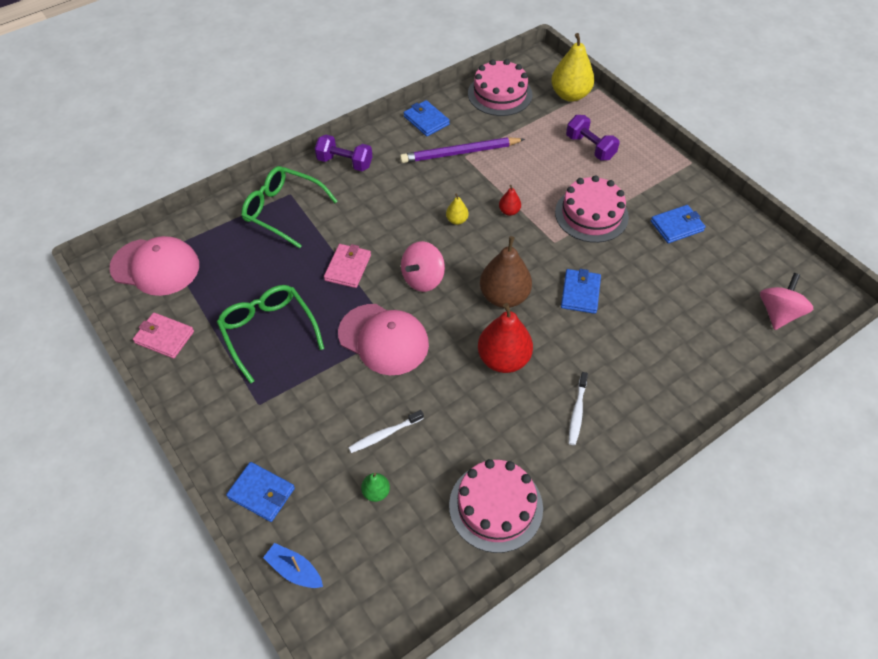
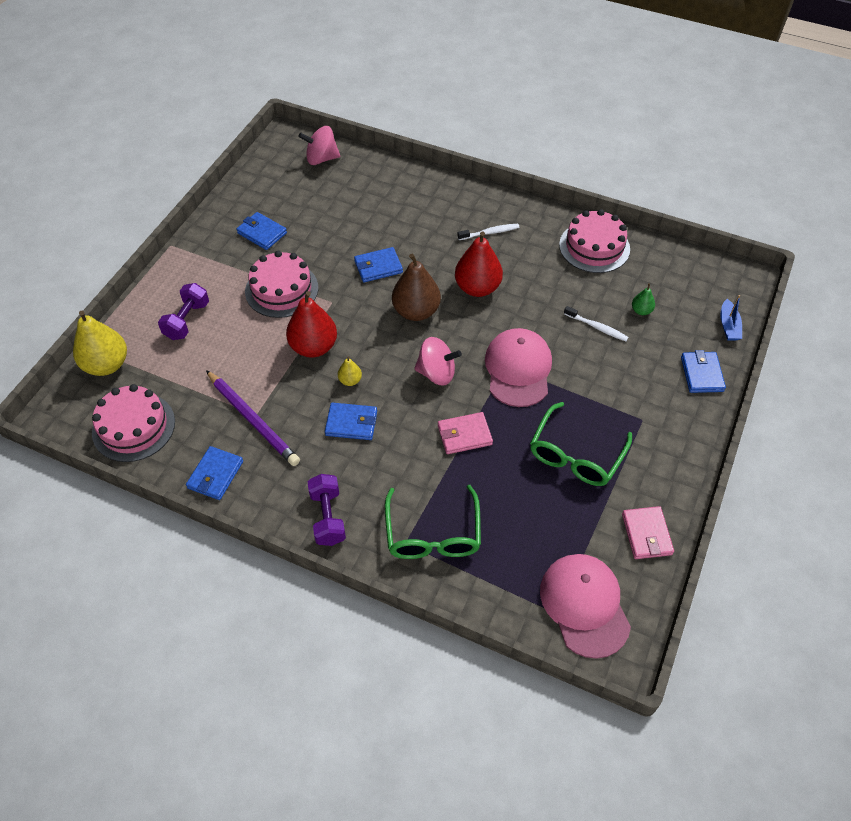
camera: 120 degrees left, 0 degrees up
(414, 205) = (351, 423): none -> blue wallet
(509, 211) = (313, 347): red pear -> red pear, size x2.12

